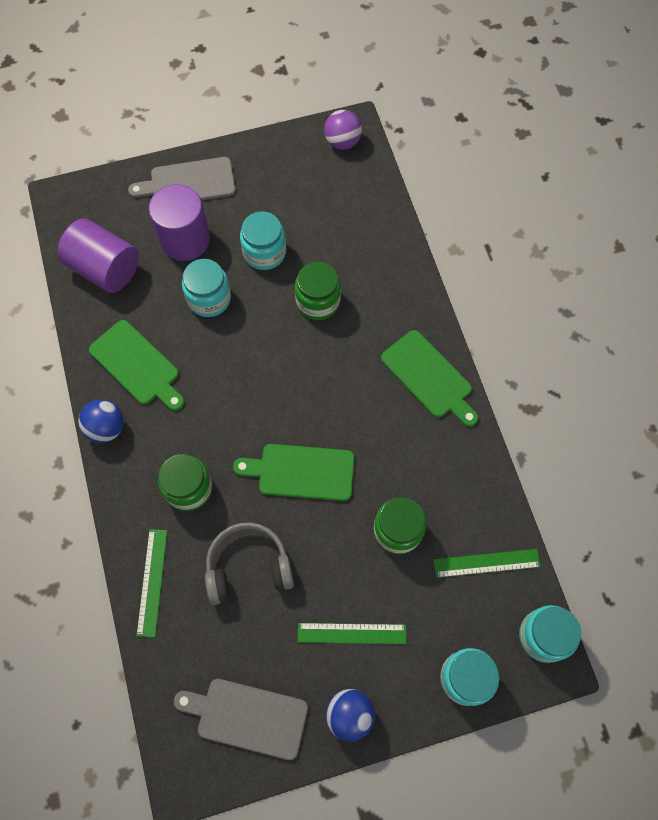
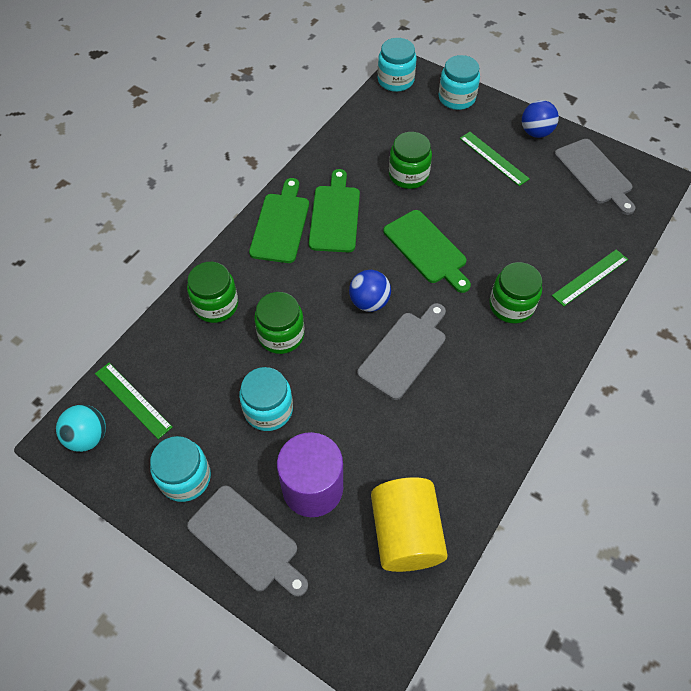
camera: 130 degrees left, 10 degrees down
(105, 269) = (406, 533): purple cylinder -> yellow cylinder
(106, 428) = (532, 398): blue ball -> blue ball (369, 302)
(137, 365) = (463, 421): green cutting board -> green cutting board (335, 215)
(209, 298) = (352, 417): turquoise jar -> turquoise jar (185, 478)
(225, 373) = (404, 352): none -> grey cutting board
(248, 567) = (519, 233): grey headphones -> none
(342, 142) = (88, 437): purple ball -> turquoise ball
(385, 277) = (216, 305): none -> green jar
(486, 563) = (381, 124): green ruler -> green ruler (133, 400)

